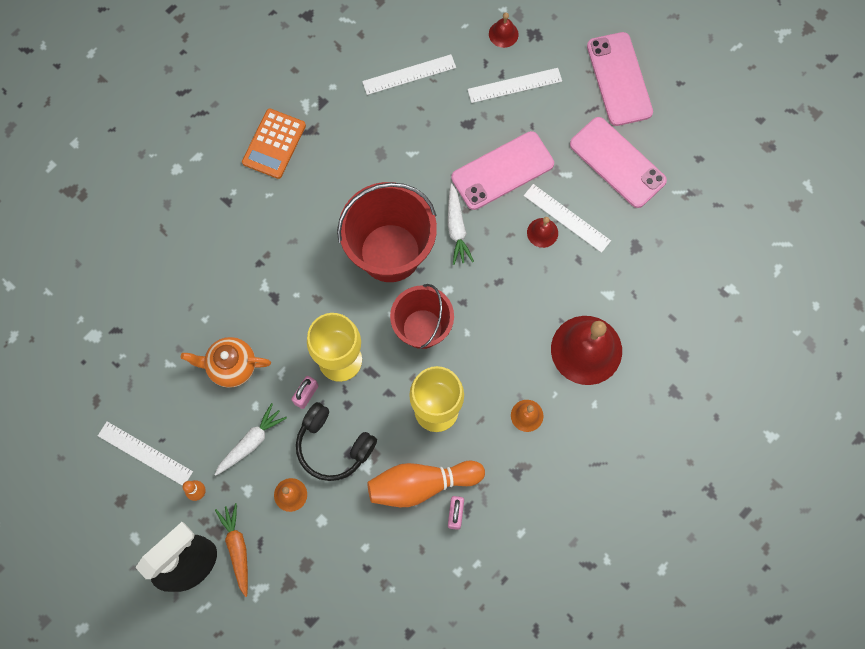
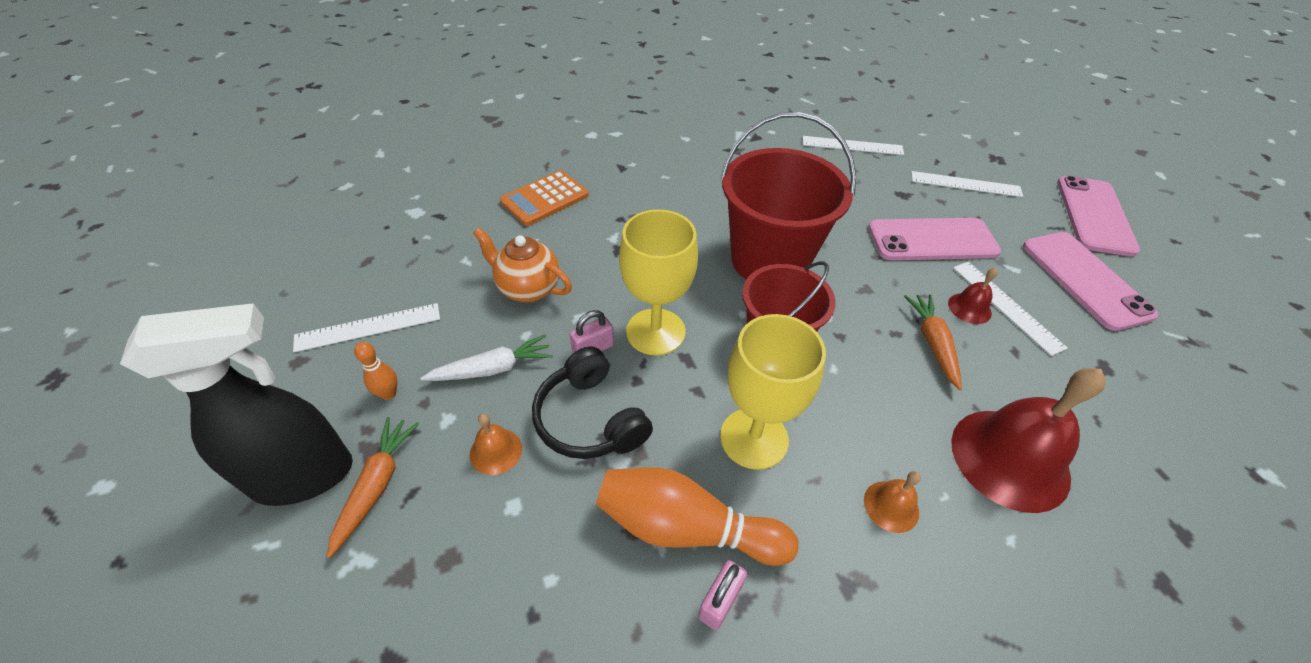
camera: 25 degrees right, 25 degrees down
(145, 453) = (368, 327): white ruler -> white ruler turned 75 degrees counterclockwise
(274, 144) = (693, 147): orange calculator -> orange calculator (544, 198)
(456, 228) = (859, 267): white carrot -> none
(503, 34) = (962, 149): red bell -> none
(524, 279) = (933, 343): none -> orange carrot

